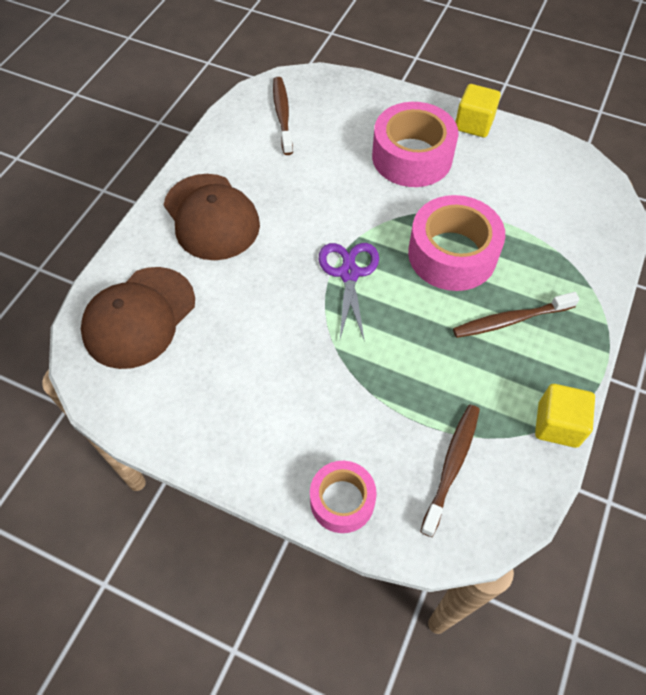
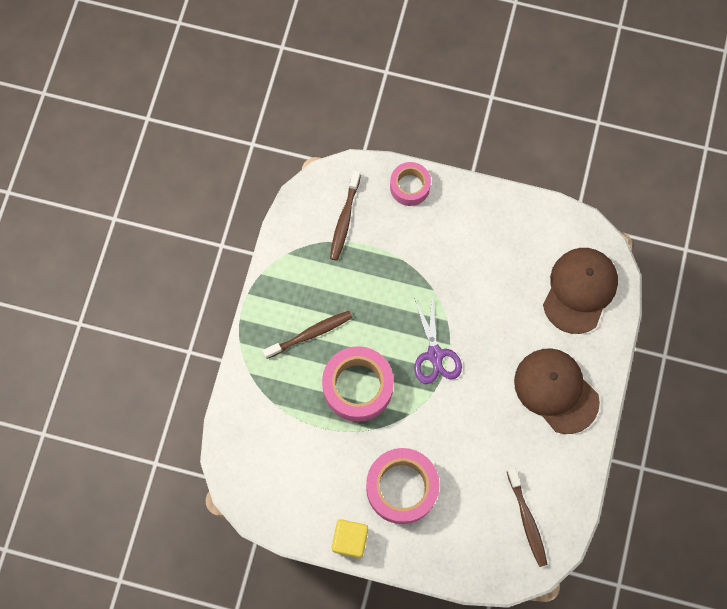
camera: 170 degrees right, 15 degrees up
(557, 424) = (277, 258): yellow cube -> none

